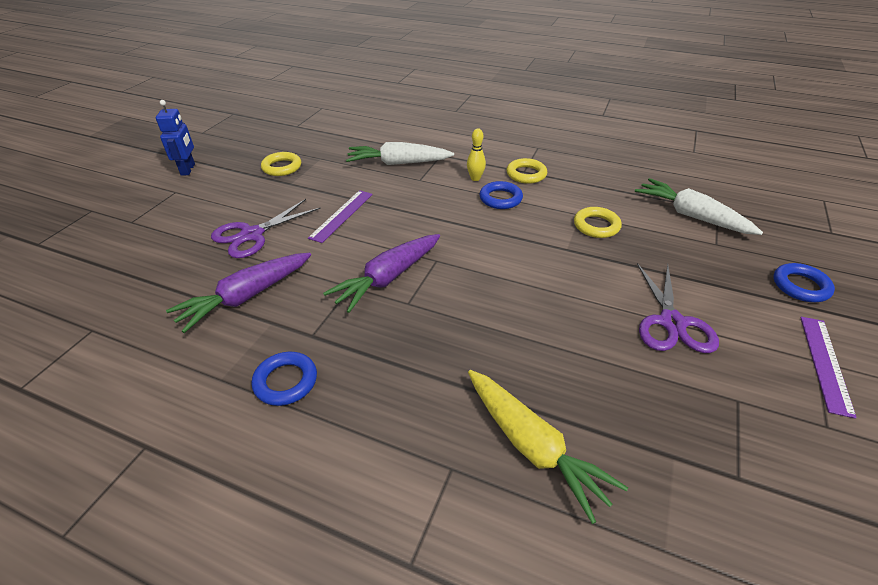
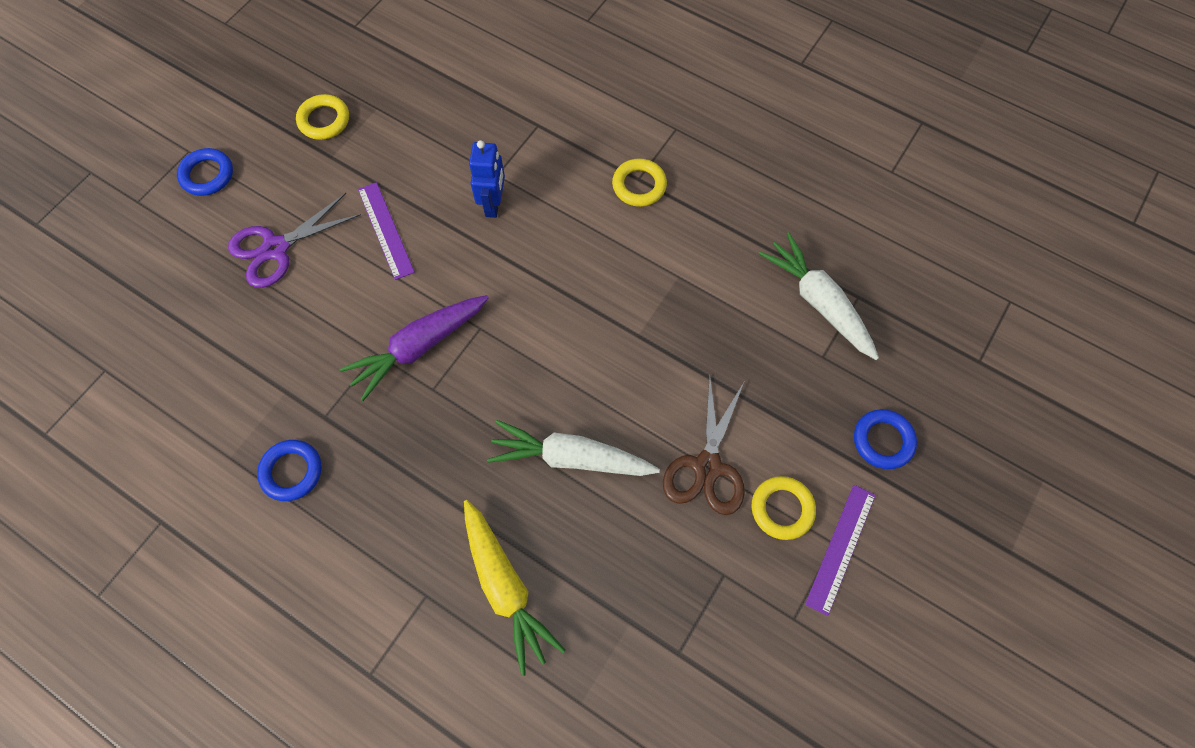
camera: 10 degrees right, 25 degrees up
(188, 169) = (205, 107): blue robot -> blue robot (493, 204)
(246, 297) = (261, 350): purple carrot -> none
(342, 215) = (385, 230): purple ruler -> purple ruler turned 60 degrees counterclockwise
(398, 163) = (476, 135): white carrot -> white carrot (570, 457)
(475, 178) = (569, 183): yellow bowling pin -> none
(500, 198) = (589, 230): blue ring -> blue ring (207, 175)
(596, 226) = (690, 300): yellow ring -> yellow ring (782, 509)
(671, 323) = (707, 467): purple scissors -> brown scissors

